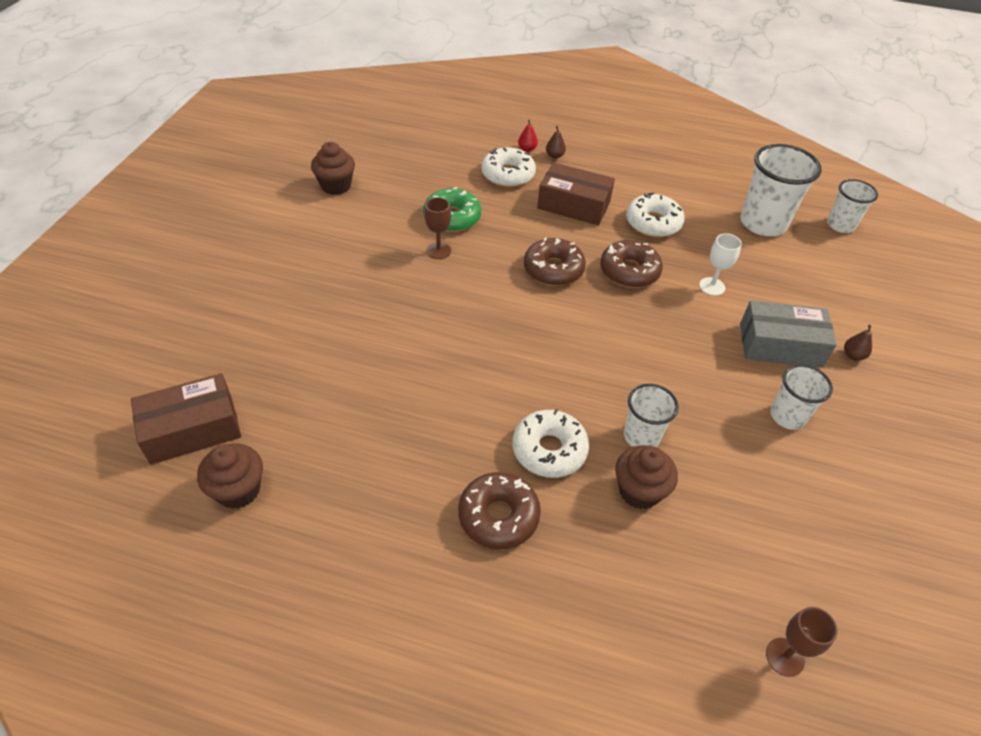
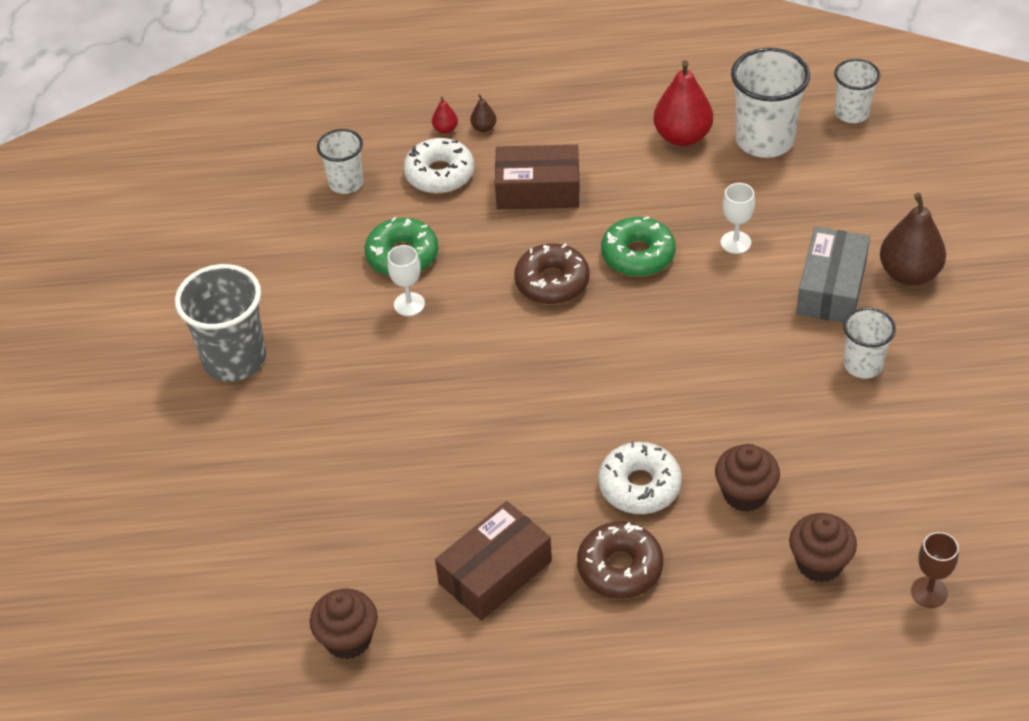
camera: 15 degrees left, 0 degrees up
(192, 429) = (259, 600): brown box -> brown box (495, 572)
(292, 247) = (234, 359): none -> grey cup
(336, 186) = (237, 261): brown cupcake -> brown cupcake (819, 563)
(438, 251) = (409, 304): brown goblet -> white goblet
(629, 271) = (638, 255): brown donut -> green donut
(641, 436) = (726, 438): white cup -> white cup (346, 183)
(653, 223) = (640, 183): white donut -> none
(699, 202) = (682, 136): none -> red pear
(780, 345) = (831, 288): grey box -> grey box turned 60 degrees counterclockwise
(853, 355) = (909, 273): brown pear -> brown pear, size x2.24

